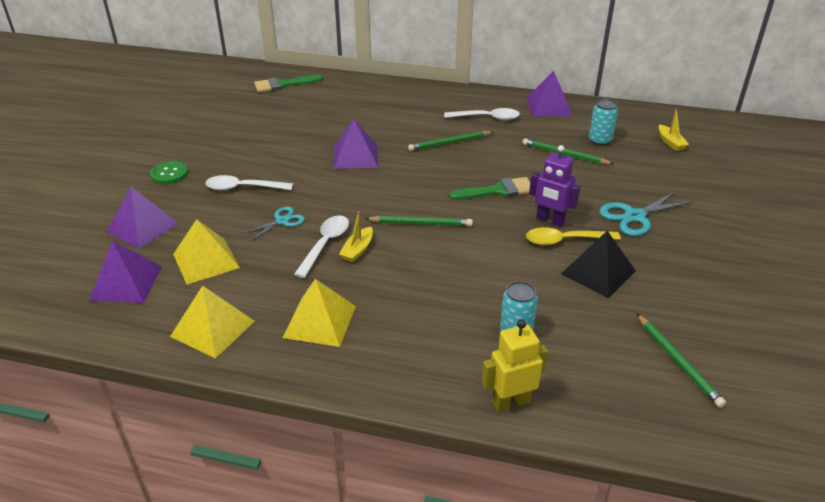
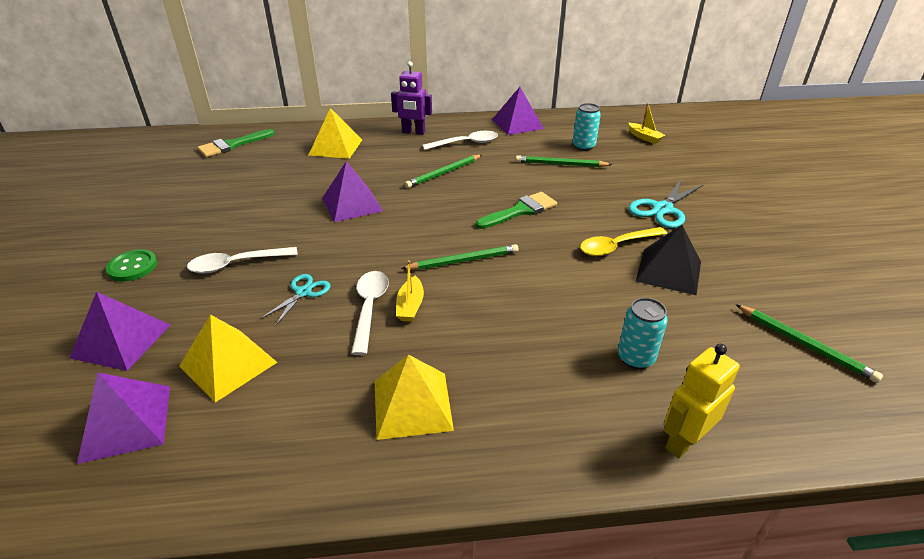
camera: 20 degrees left, 0 degrees up
(213, 328) = (278, 454): yellow pyramid -> yellow pyramid (336, 147)
(550, 220) = (589, 229): purple robot -> purple robot (413, 132)

